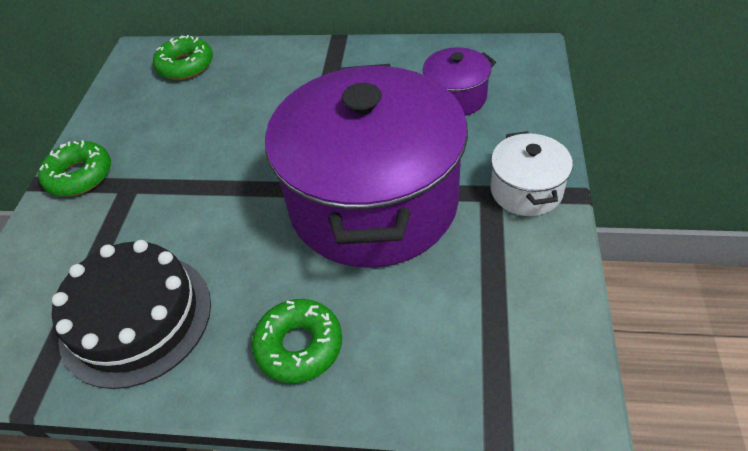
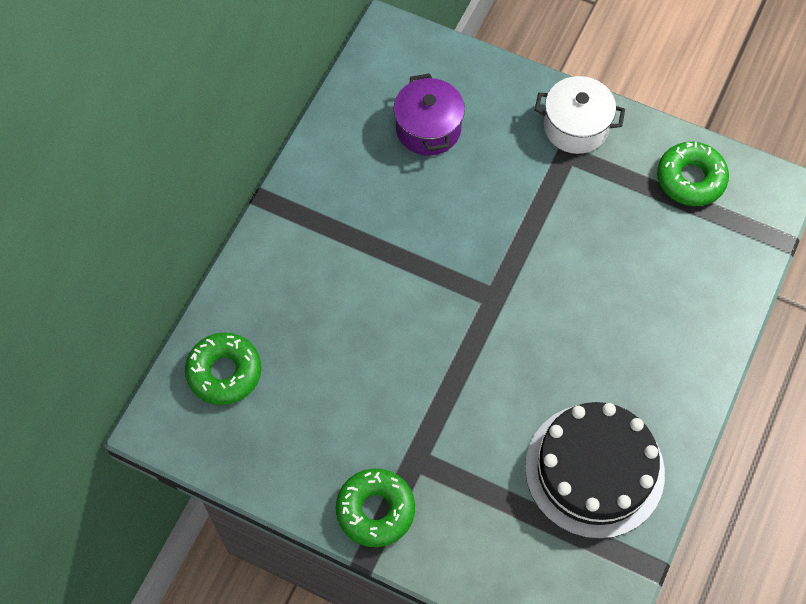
camera: 75 degrees left, 15 degrees up
(299, 346) = (669, 346): green donut -> green donut (690, 179)
(373, 203) = (539, 246): purple pot -> none

